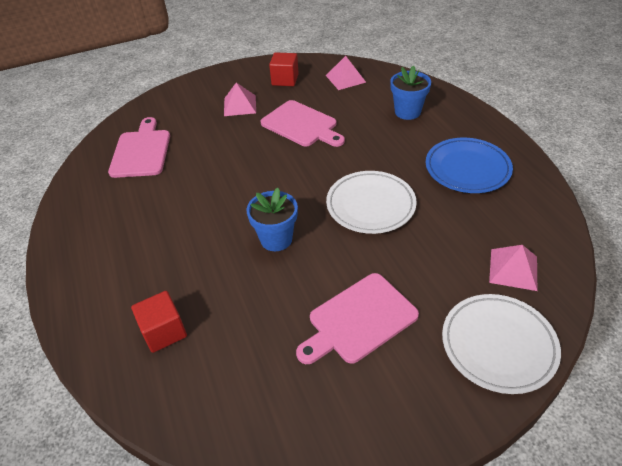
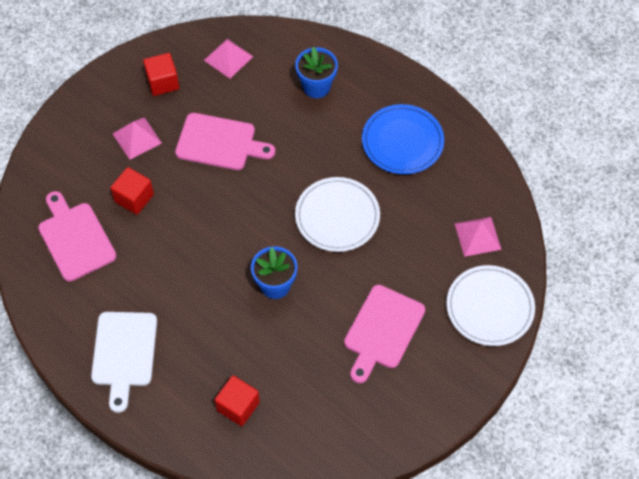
camera: 30 degrees left, 15 degrees up
(104, 244) = (124, 353): none -> white cutting board
(207, 140) = (134, 198): none -> red cube

